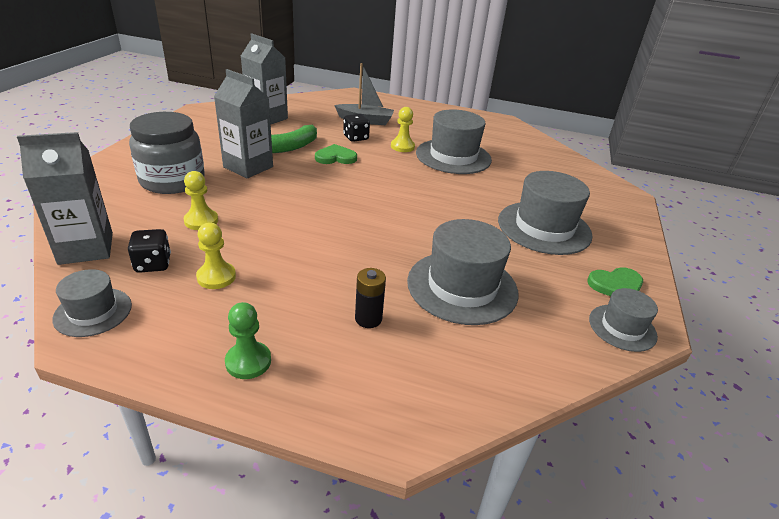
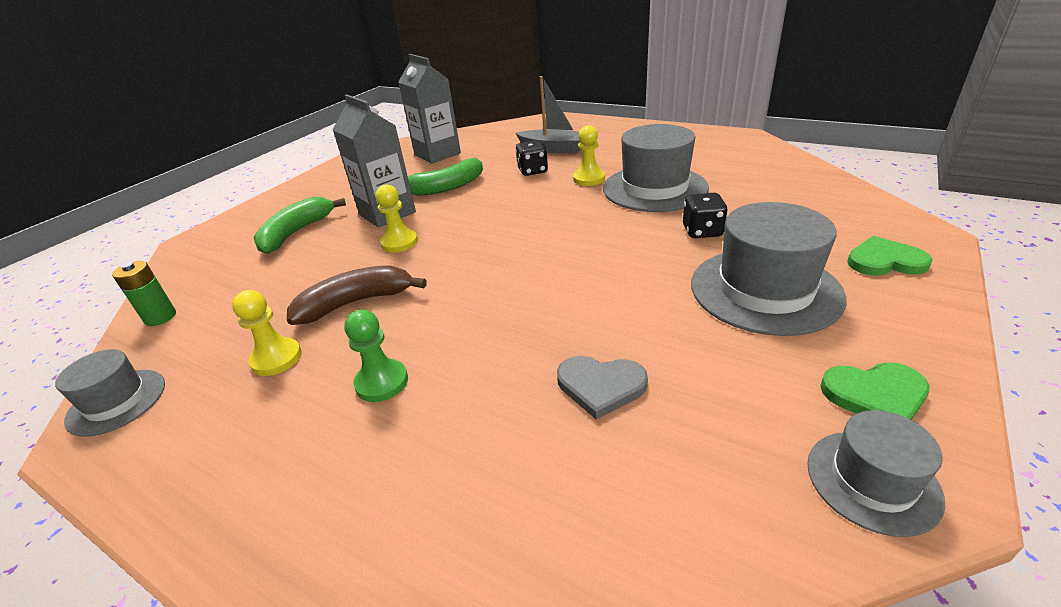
camera: 20 degrees right, 0 degrees up
(86, 248) = (160, 317): grey carton -> green battery
(153, 264) = (216, 339): black dice -> black dice (702, 231)
(172, 180) = (296, 233): grey jar -> green banana
(201, 221) = (300, 282): yellow pawn -> yellow pawn (399, 242)
(248, 361) = (247, 492): green pawn -> green pawn (382, 382)
(259, 236) = (356, 303): none -> brown banana
(335, 157) = (497, 197): green heart -> green heart (884, 261)
(368, 319) = (439, 433): black battery -> none
(462, 287) = (600, 386): grey hat -> grey heart

